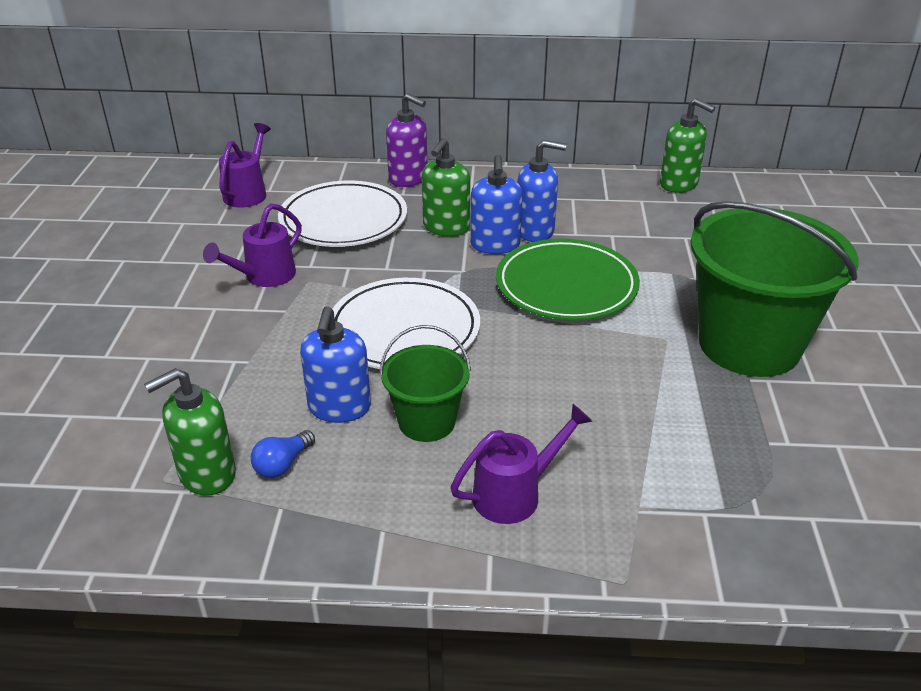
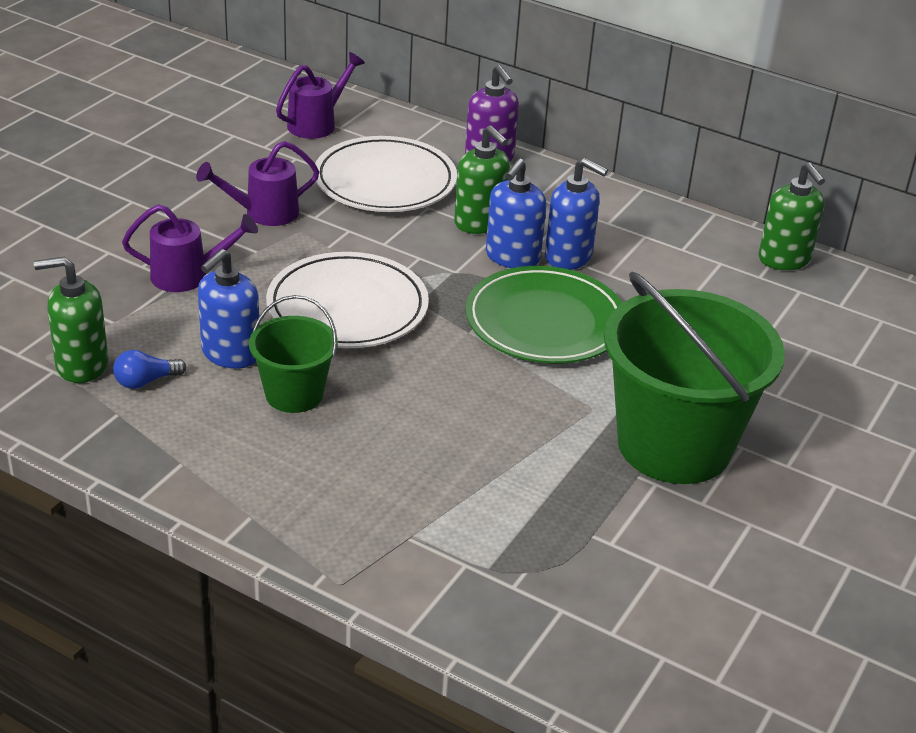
camera: 25 degrees right, 0 degrees up
(446, 227) = (479, 223): green soap dispenser -> green soap dispenser turned 90 degrees counterclockwise
(515, 494) = (315, 481): purple watering can -> purple watering can (188, 276)

